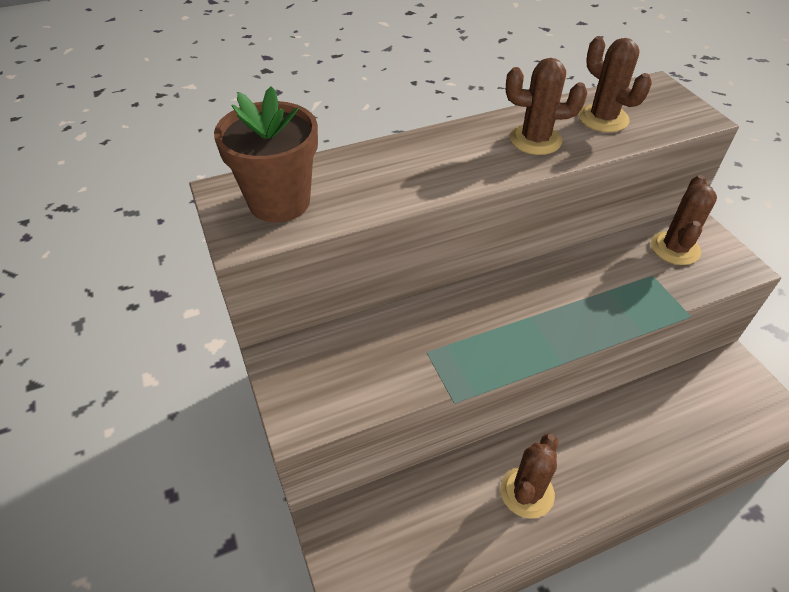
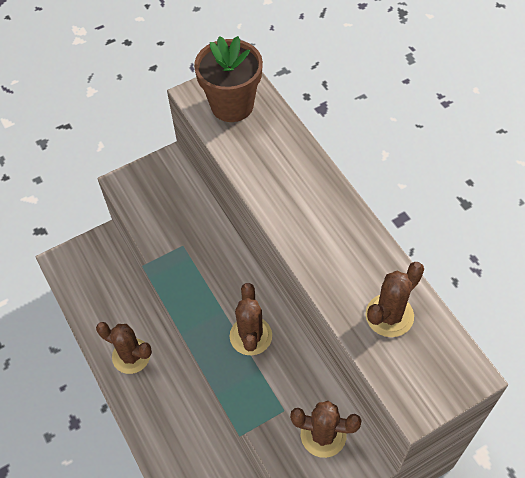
camera: 85 degrees right, 10 degrees up
(535, 140) = (341, 259): brown cactus -> brown cactus (251, 336)

